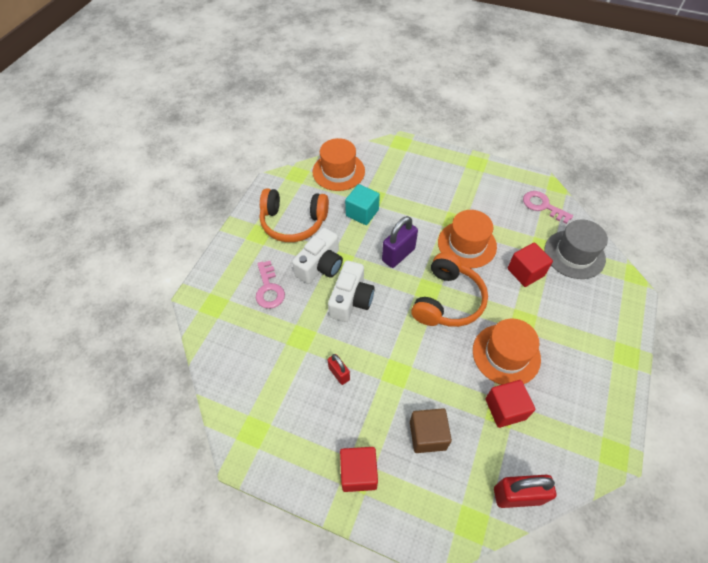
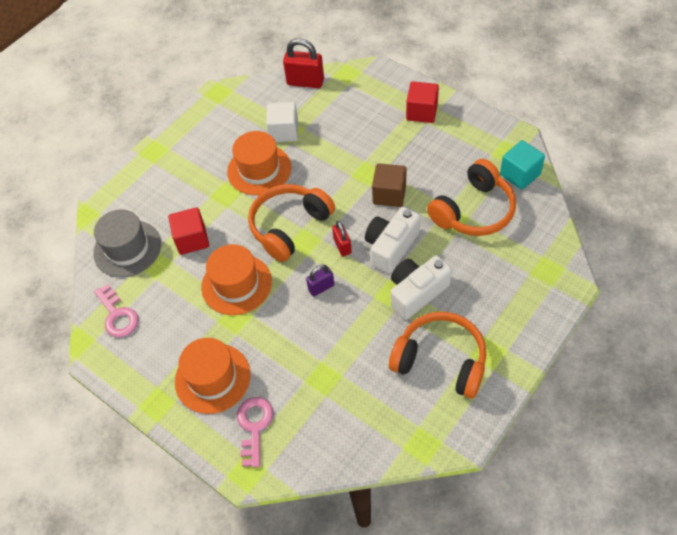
camera: 160 degrees left, 0 degrees up
(269, 289) = (482, 276): pink key -> pink key (254, 426)
(282, 350) = (474, 211): none -> orange headphones
(338, 171) = (359, 435): orange hat -> orange hat (212, 378)
(339, 373) = (421, 181): red padlock -> red padlock (342, 246)
(362, 213) = (346, 355): turquoise cube -> turquoise cube (520, 174)
(398, 255) = (321, 287): purple padlock -> purple padlock, size x0.59
(427, 435) = (357, 125): brown cube -> brown cube (389, 194)
(505, 409) = (284, 132): red cube -> white cube

